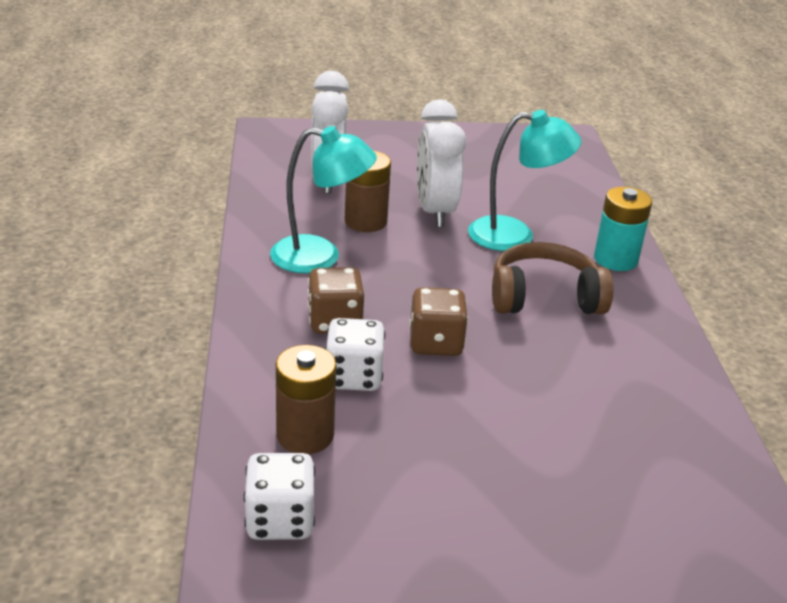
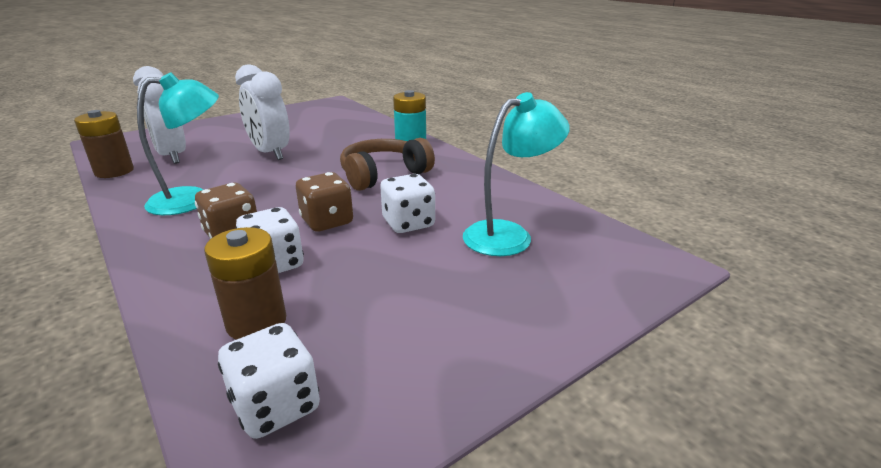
camera: 30 degrees left, 5 degrees down
(365, 221) = (219, 170): brown battery -> brown battery (114, 171)
(515, 235) = (337, 151): turquoise lamp -> turquoise lamp (509, 235)
(521, 382) = (408, 223): none -> white dice

